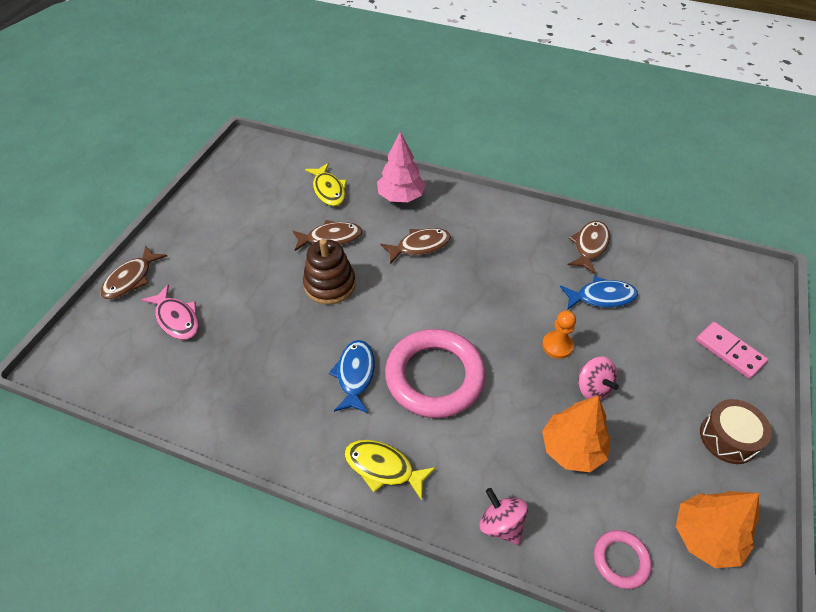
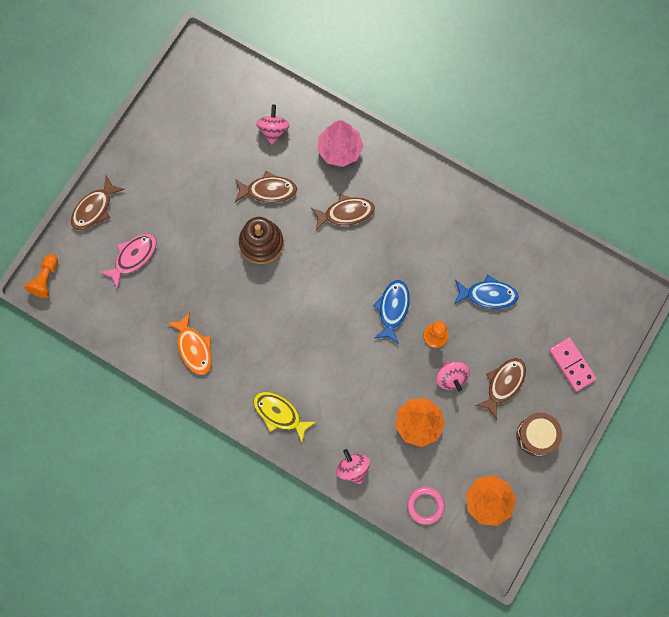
camera: 10 degrees right, 25 degrees up
(63, 357) = (45, 279): none -> orange pawn
(177, 319) = (133, 257): pink fish -> pink fish turned 105 degrees counterclockwise
(257, 405) = (194, 348): none -> orange fish
(328, 190) = (273, 130): yellow fish -> pink spinning top
(355, 375) = (270, 334): blue fish -> blue fish (392, 309)
(434, 376) = (331, 347): pink ring -> none
(589, 246) = (497, 238): brown fish -> brown fish (503, 384)

